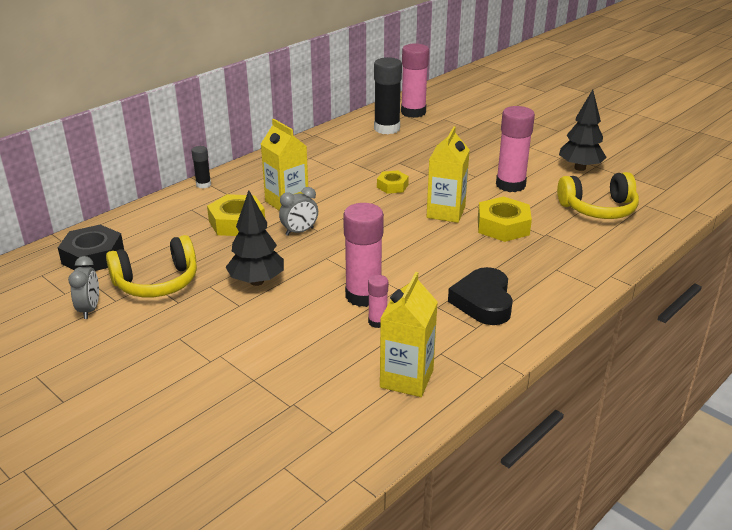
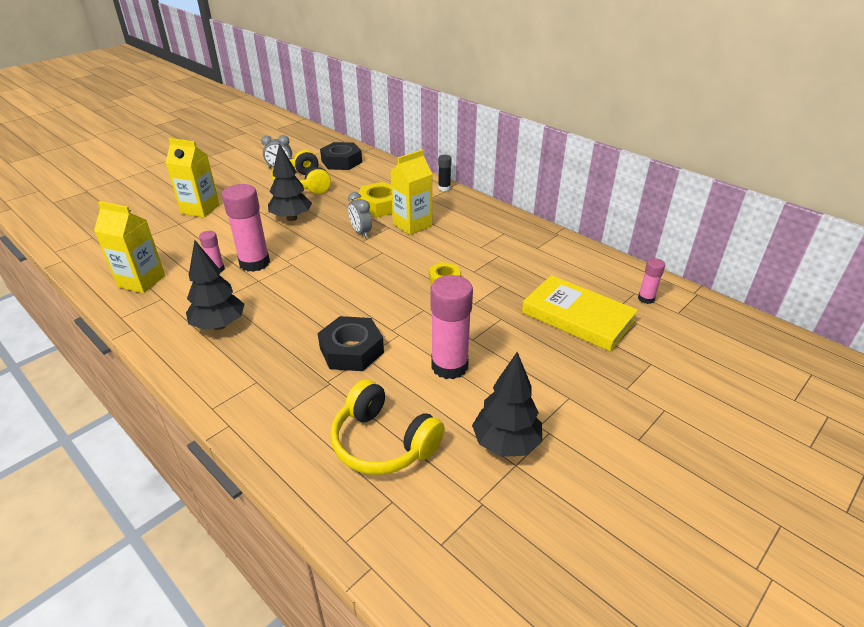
camera: 90 degrees right, 5 degrees up
(387, 128) = (588, 278): black glue stick -> none
(413, 112) = (646, 298): pink glue stick -> pink glue stick, size x0.50
(439, 136) = (577, 317): none -> yellow book
(446, 212) = (386, 312): yellow carton -> yellow carton (200, 209)
(483, 302) = (219, 325): black heart -> black tree
(503, 226) = (351, 350): yellow nut -> black nut
(598, 209) = (383, 442): yellow headphones -> yellow headphones turned 45 degrees counterclockwise

